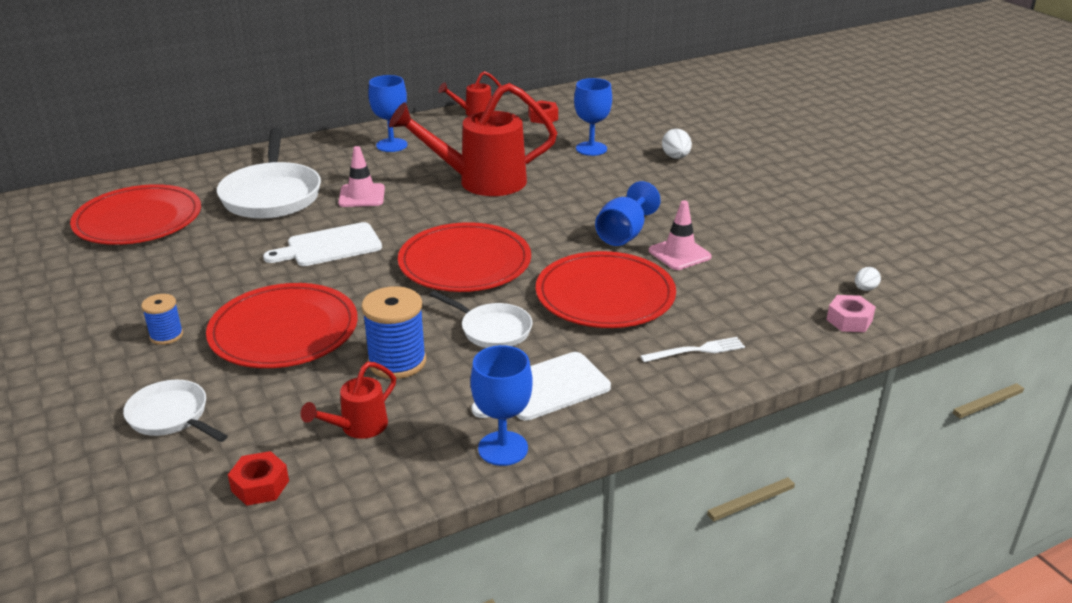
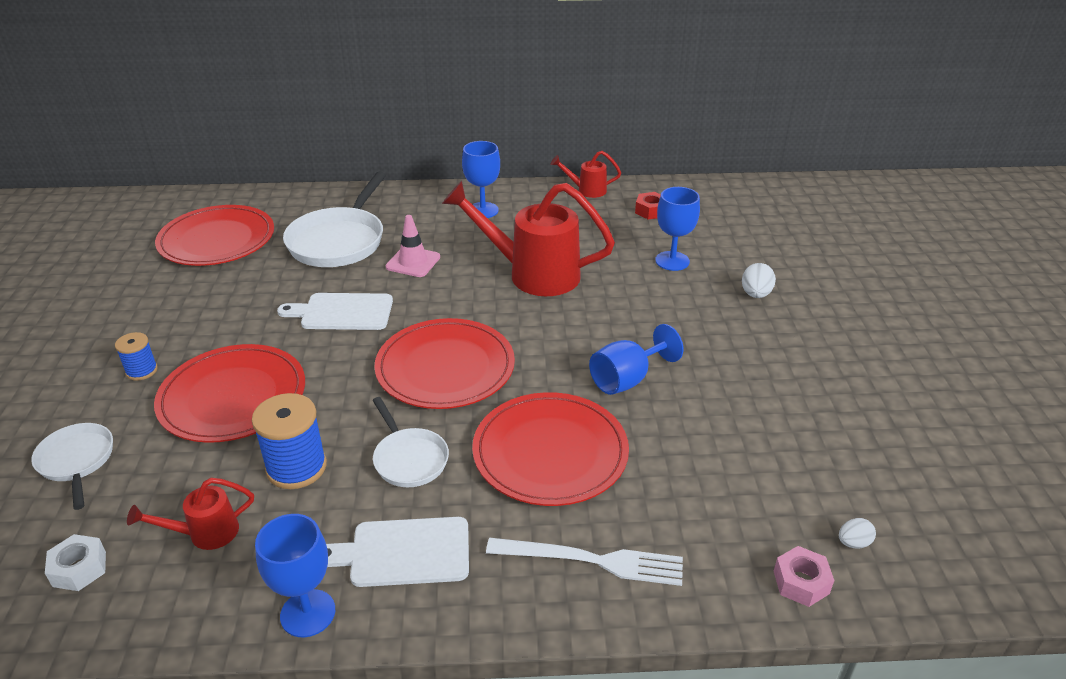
camera: 25 degrees right, 5 degrees up
(260, 486) = (79, 569): red nut -> white nut
(679, 254) = (668, 423): pink traffic cone -> none
(696, 350) = (592, 560): white fork -> white fork, size x1.57

